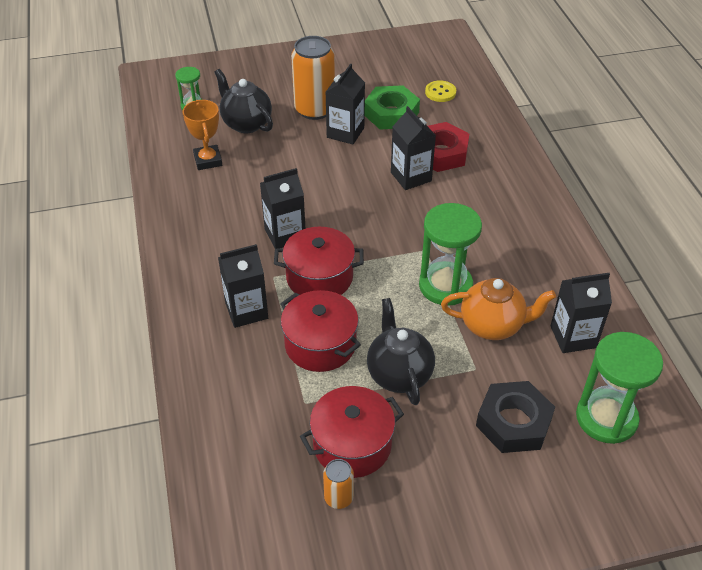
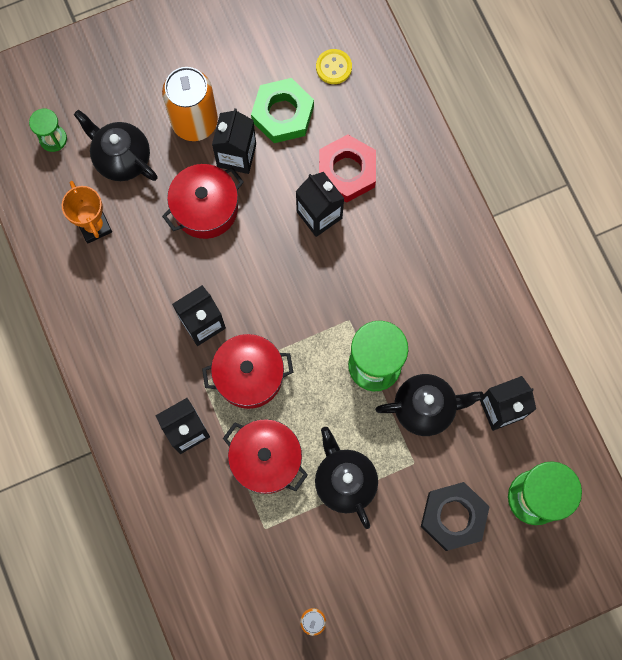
camera: 10 degrees left, 30 degrees up
(352, 445) = (315, 566): red pot -> red pot (205, 208)
(492, 325) = (425, 408): orange teapot -> black teapot

